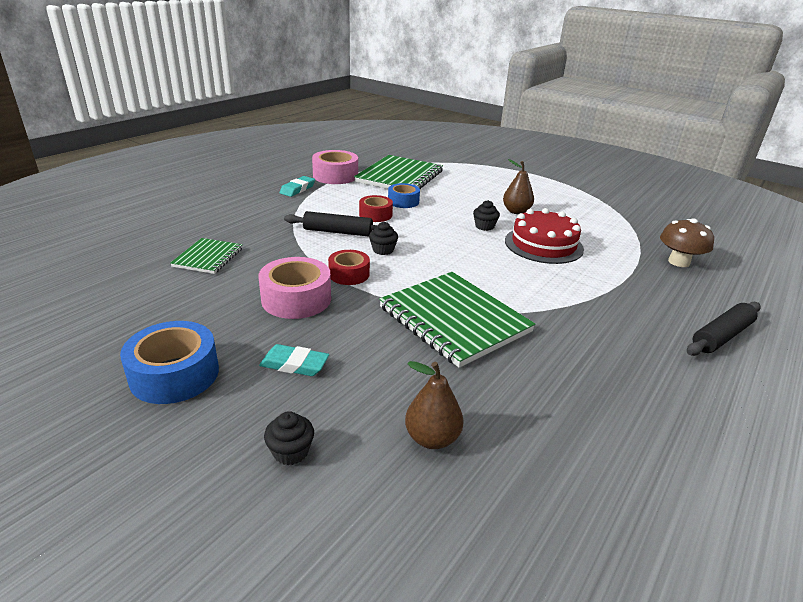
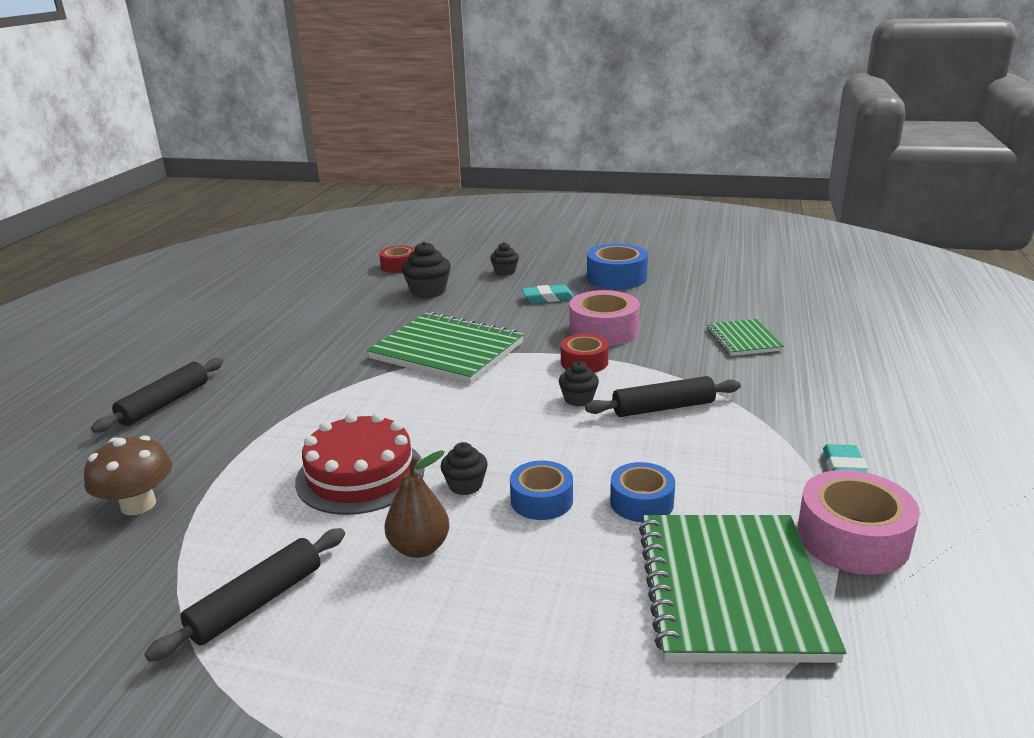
camera: 160 degrees right, 5 degrees down
(375, 215) = (651, 454): red tape -> red tape (399, 266)
(432, 438) = (428, 291): brown pear -> black cupcake
(449, 212) = (541, 500): none -> blue tape
(590, 212) = (257, 603): none -> black rolling pin

